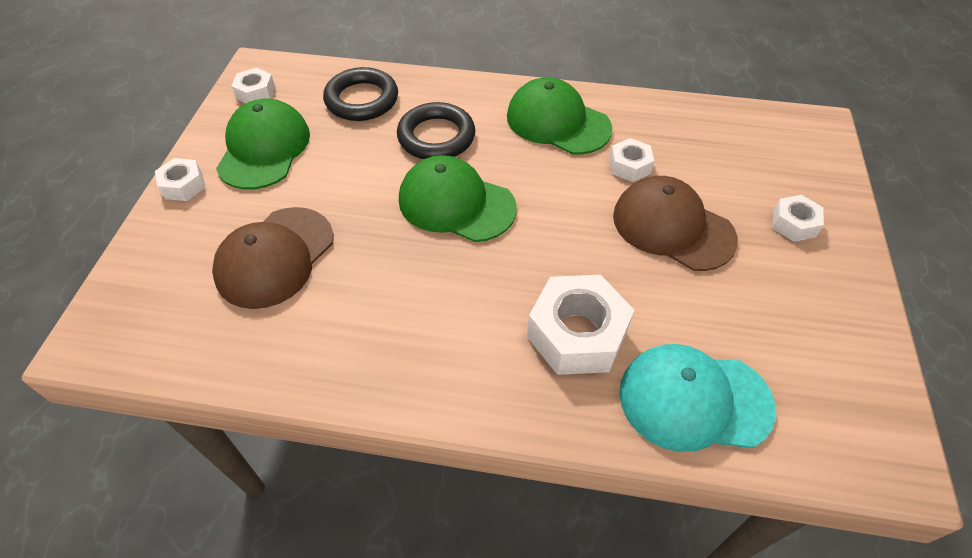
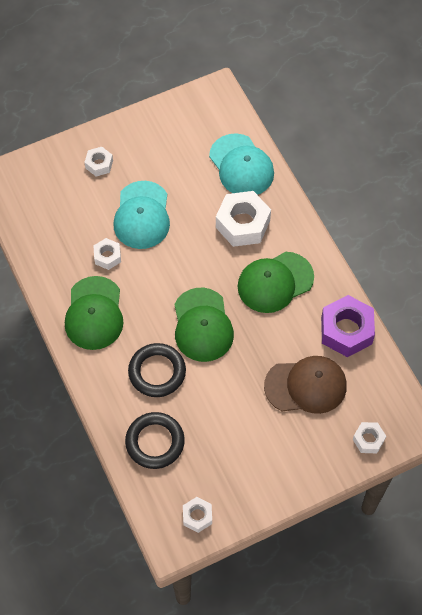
camera: 125 degrees left, 10 degrees up
(183, 185) = (301, 481): white nut -> white nut (368, 440)
(264, 148) = (240, 463): green cap -> green cap (275, 282)
(294, 354) = (346, 330): none -> purple nut
(672, 227) = (142, 215): brown cap -> turquoise cap

